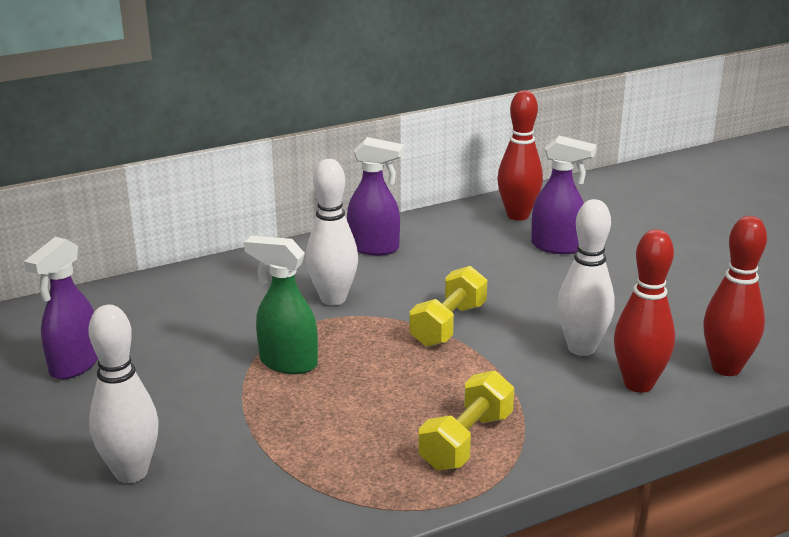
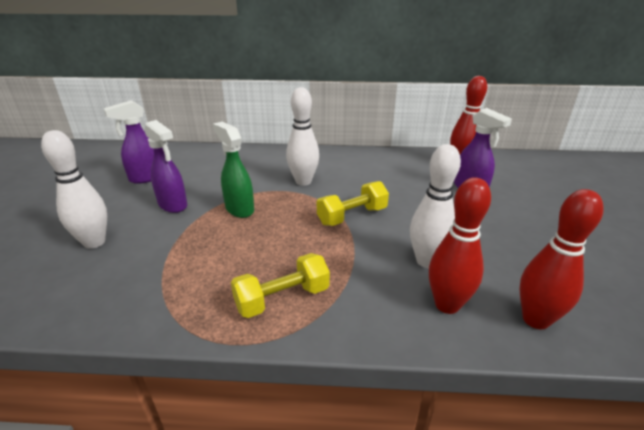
camera: 30 degrees right, 5 degrees up
(374, 248) = (355, 161): purple spray bottle -> purple spray bottle (173, 205)

